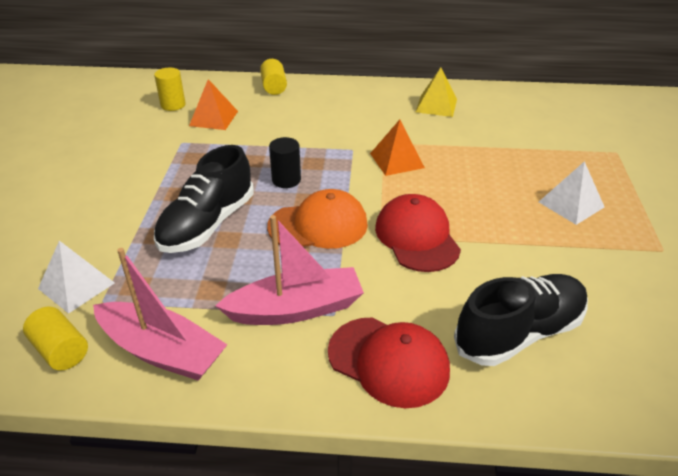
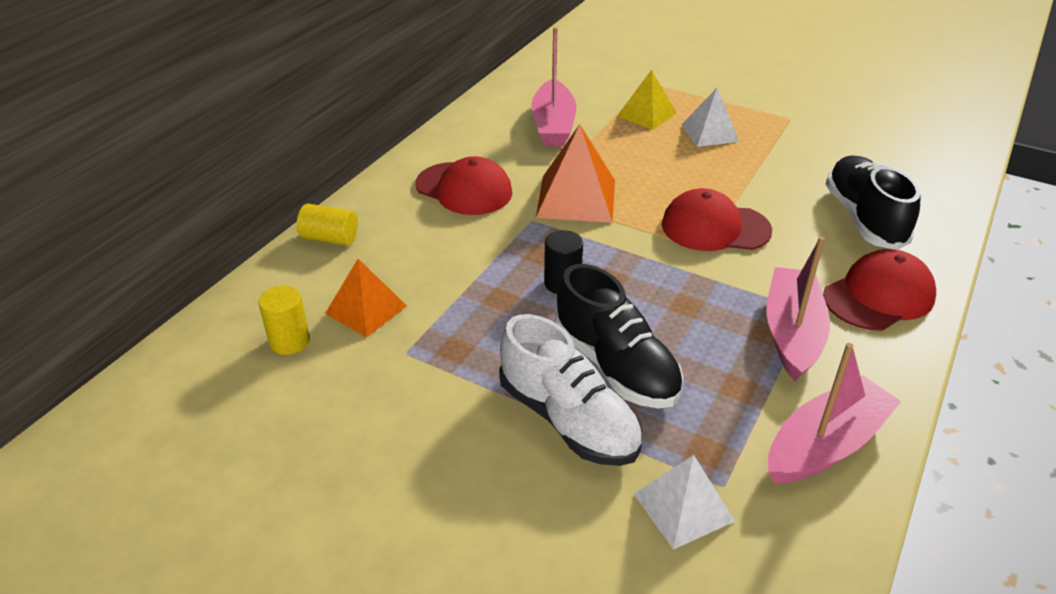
camera: 65 degrees left, 0 degrees up
(61, 350) = (800, 535): yellow cylinder -> none
(144, 217) = (568, 419): none -> white shoe
(318, 225) = (663, 283): orange cap -> none
(366, 114) = (464, 189): none -> red cap
(396, 160) = (576, 198): orange pyramid -> orange pyramid, size x1.51
(436, 105) = (487, 140): yellow pyramid -> yellow pyramid (647, 114)
(489, 125) = (553, 125): none -> pink boat

